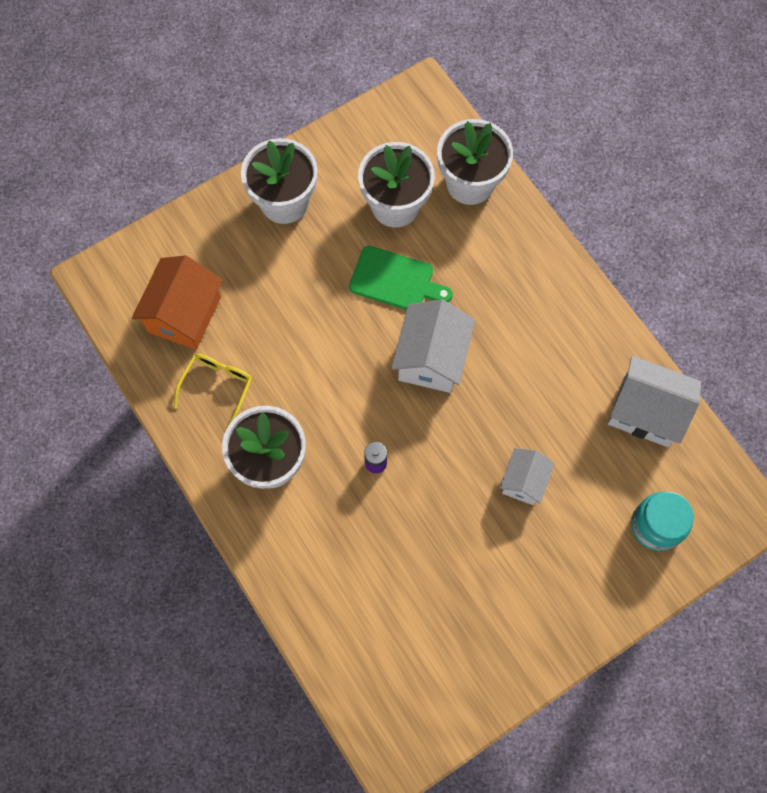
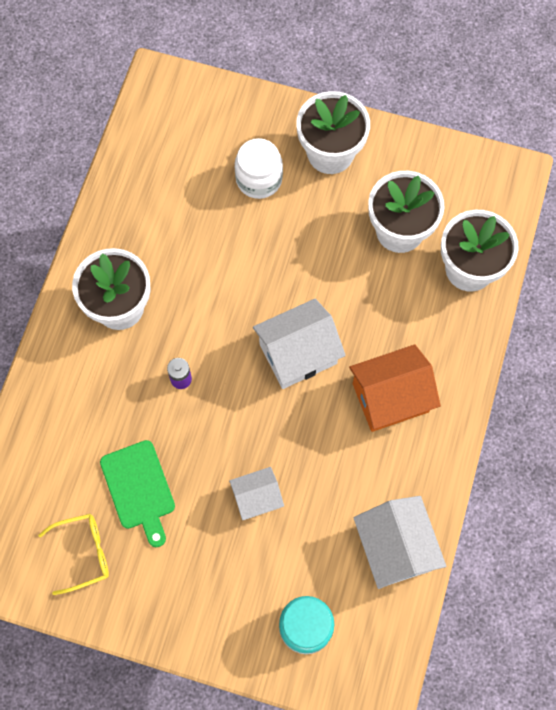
camera: 50 degrees right, 0 degrees up
(184, 314) = (182, 159): orange house -> orange house (390, 397)
(217, 387) = (146, 225): yellow glasses -> yellow glasses (83, 553)
(257, 271) = (259, 179): none -> white jar
(395, 280) = (338, 279): green cutting board -> green cutting board (139, 489)

